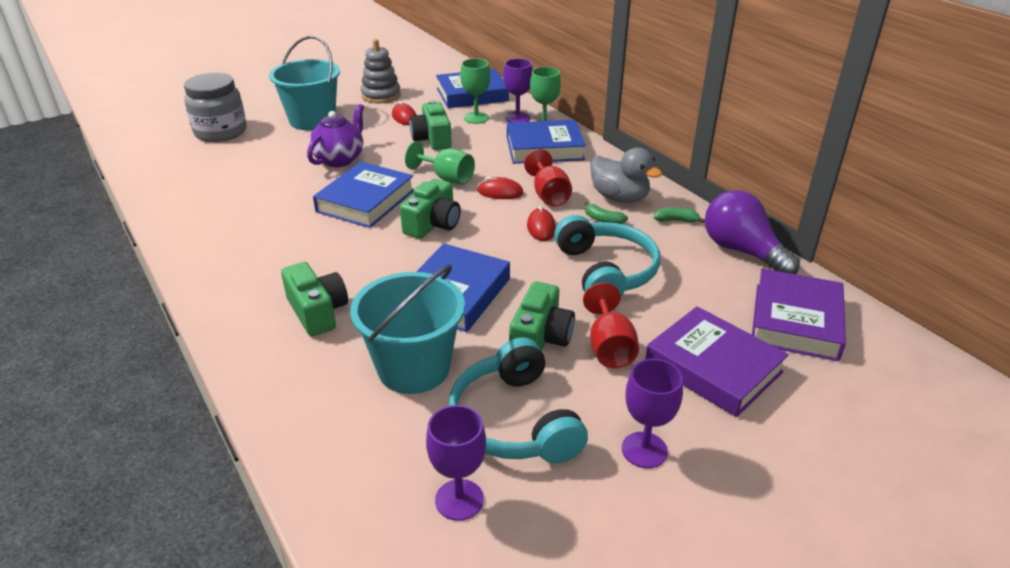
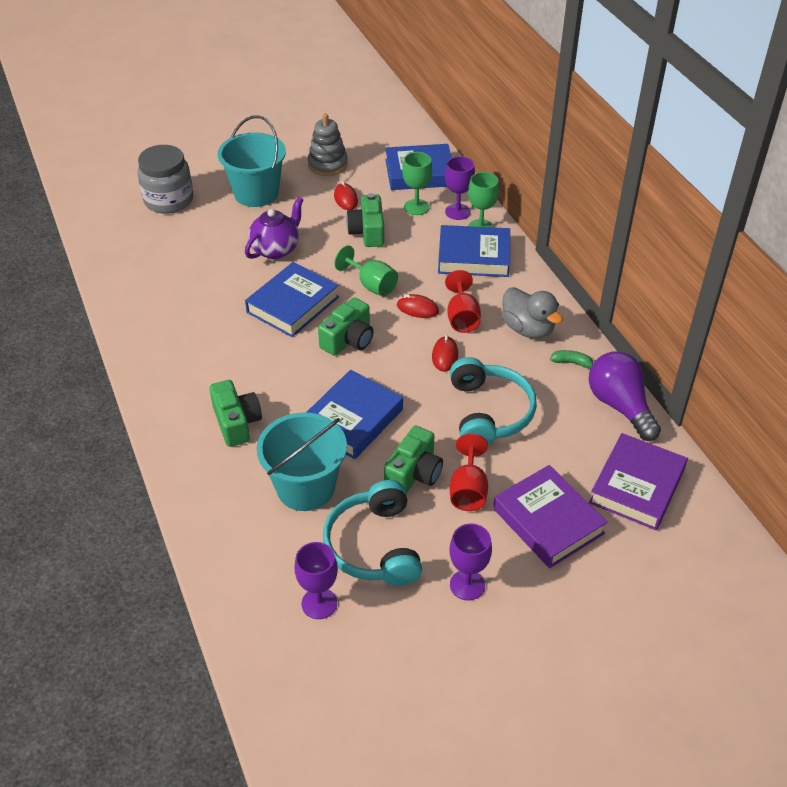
camera: 10 degrees right, 10 degrees up
(603, 220) = (504, 353): green banana -> none

